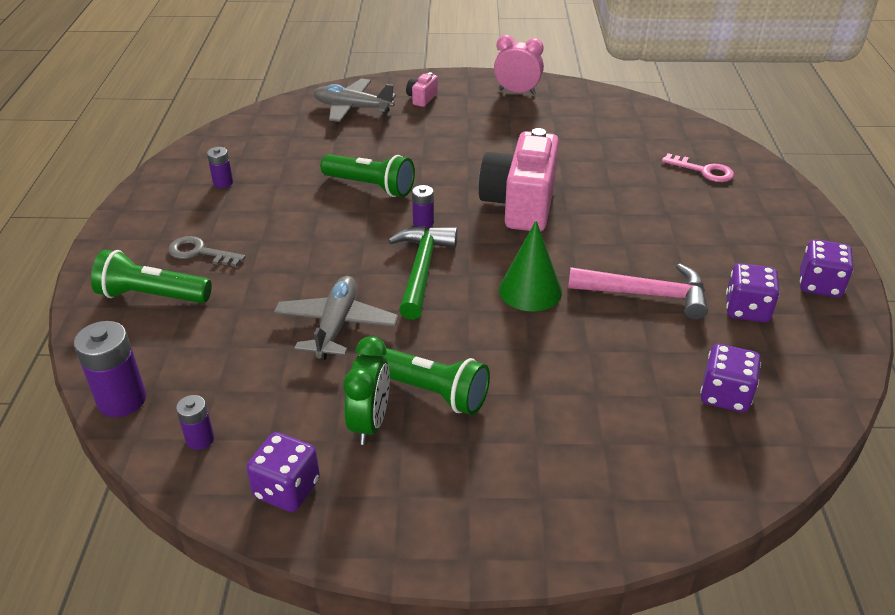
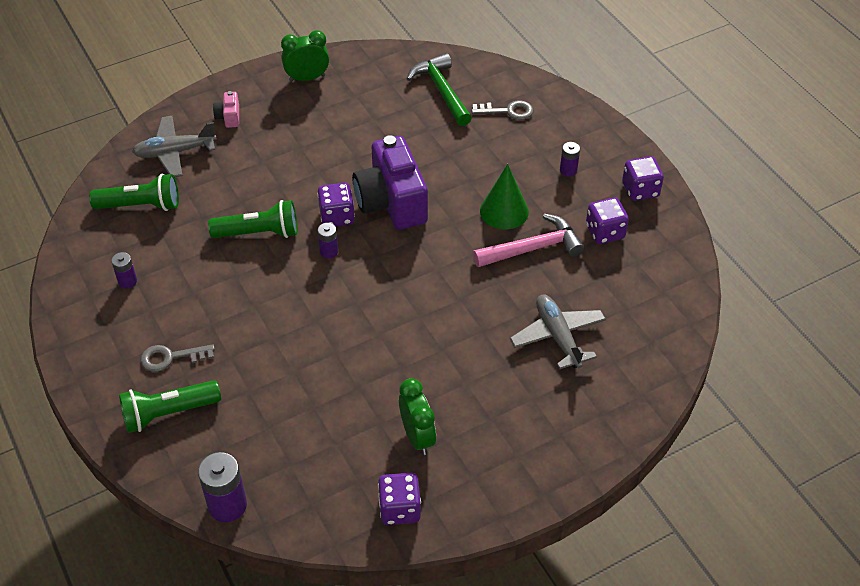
camera: 30 degrees left, 10 degrees up
(200, 439) = (311, 505): purple battery -> purple battery (568, 170)
(336, 325) = (334, 373): grey plane -> grey plane (558, 336)
(422, 270) = (360, 296): green hammer -> green hammer (442, 91)
(430, 391) = (440, 394): green flashlight -> green flashlight (141, 205)
(517, 92) = (307, 78): pink clock -> green clock
(520, 204) = (391, 202): pink camera -> purple camera
(530, 290) = (451, 280): green cone -> green cone (504, 211)
(703, 171) = (508, 111): pink key -> grey key
(725, 395) = (626, 308): purple dice -> purple dice (337, 216)

